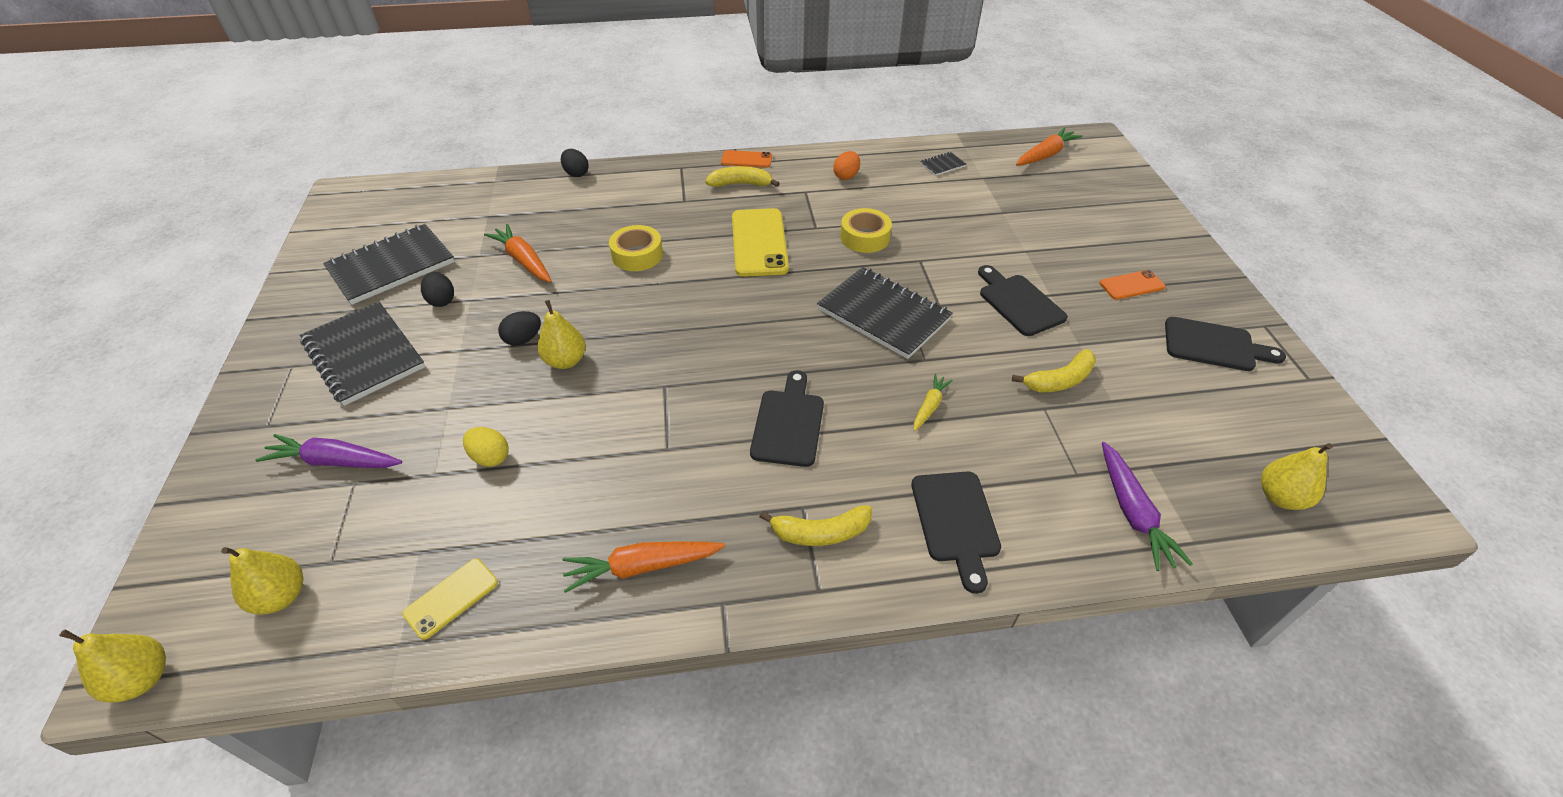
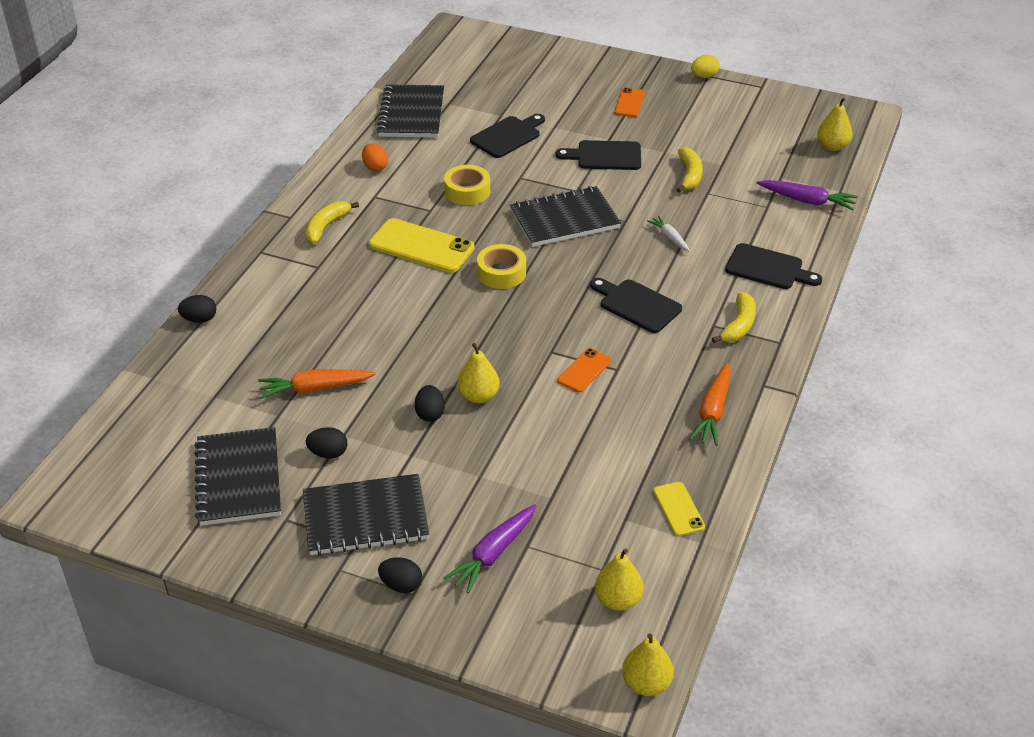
camera: 60 degrees left, 5 degrees down
(277, 413) = (401, 585): none -> black egg
(490, 457) = (556, 462): yellow egg -> yellow egg (704, 76)
(637, 255) = (373, 318): yellow tape -> yellow tape (501, 273)
(746, 159) = (290, 210): orange phone -> orange phone (584, 370)
(929, 406) = (669, 237): yellow carrot -> white carrot
(942, 165) = (411, 114): black notebook -> black notebook, size x2.34
(1045, 155) = (450, 61): orange carrot -> none
(1214, 345) = (708, 103): black cutting board -> black cutting board (507, 136)

